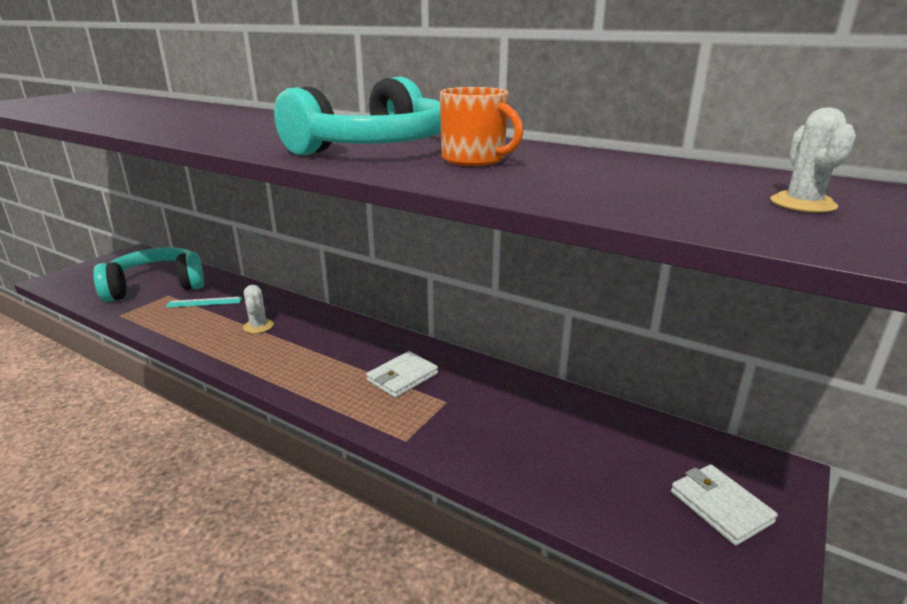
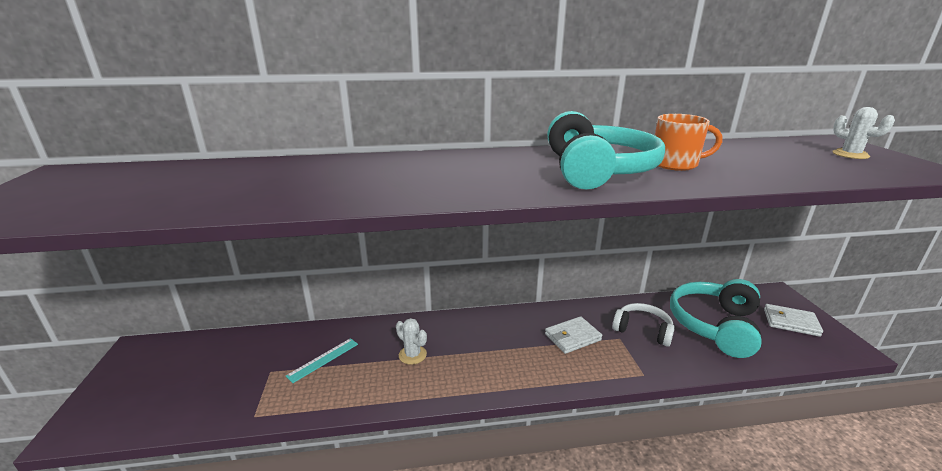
camera: 40 degrees left, 0 degrees up
(156, 286) = (239, 369): turquoise headphones -> turquoise headphones (715, 325)
(402, 377) = (572, 337): white wallet -> white wallet turned 60 degrees clockwise
(485, 408) = (642, 330): none -> white headphones

